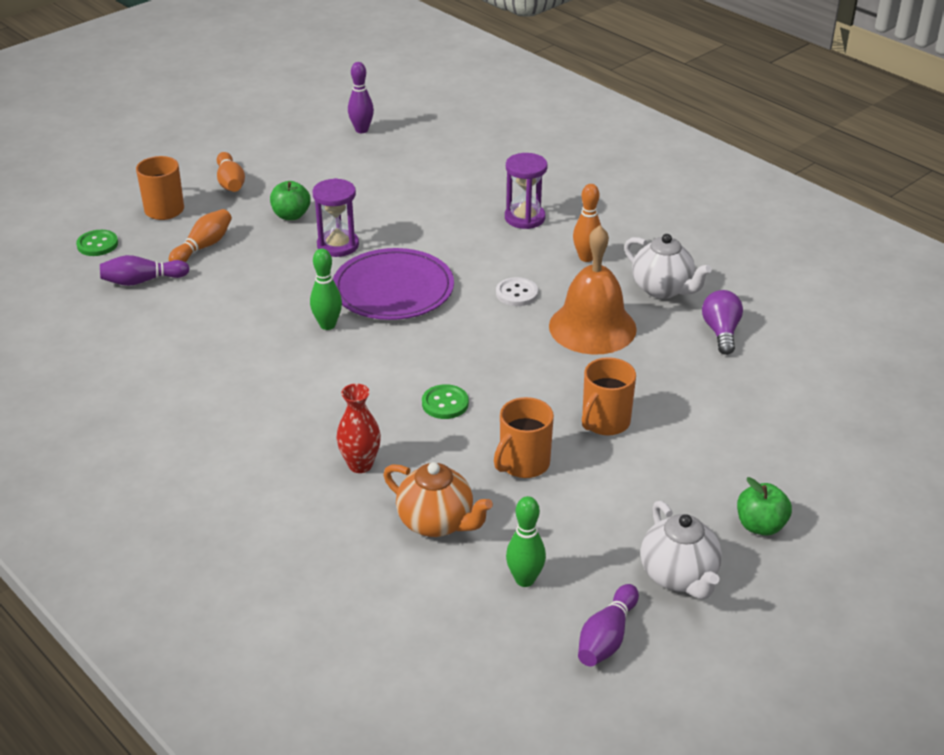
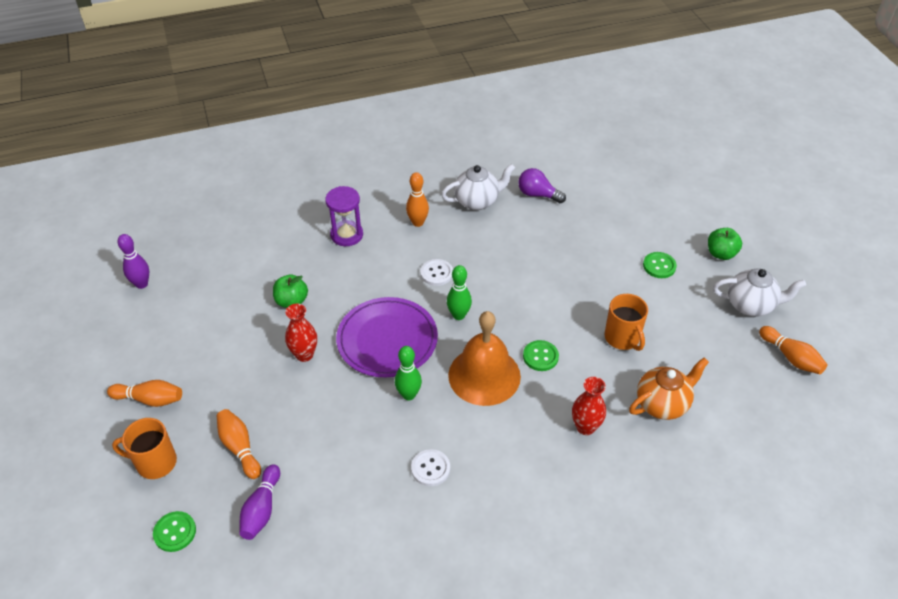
camera: 65 degrees left, 10 degrees up
(240, 367) = (430, 468): none -> white button
(291, 215) = (237, 372): green apple -> green apple (292, 301)
(338, 245) = (304, 354): purple hourglass -> red vase
(525, 580) = (731, 377): green bowling pin -> green bowling pin (458, 315)
(592, 327) = (498, 250): orange bell -> orange bell (484, 375)
(605, 422) = (599, 283): orange mug -> none
(607, 637) = (791, 357): purple bowling pin -> orange bowling pin
(681, 469) = (659, 266): none -> green button

